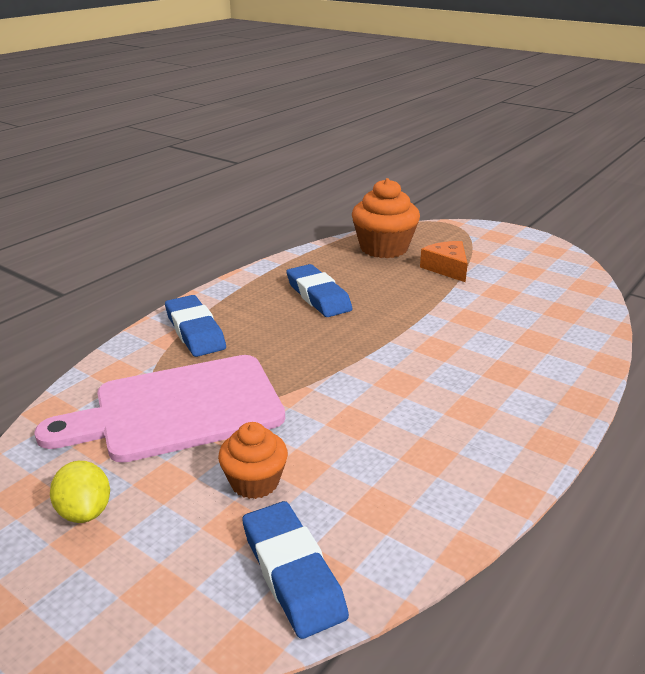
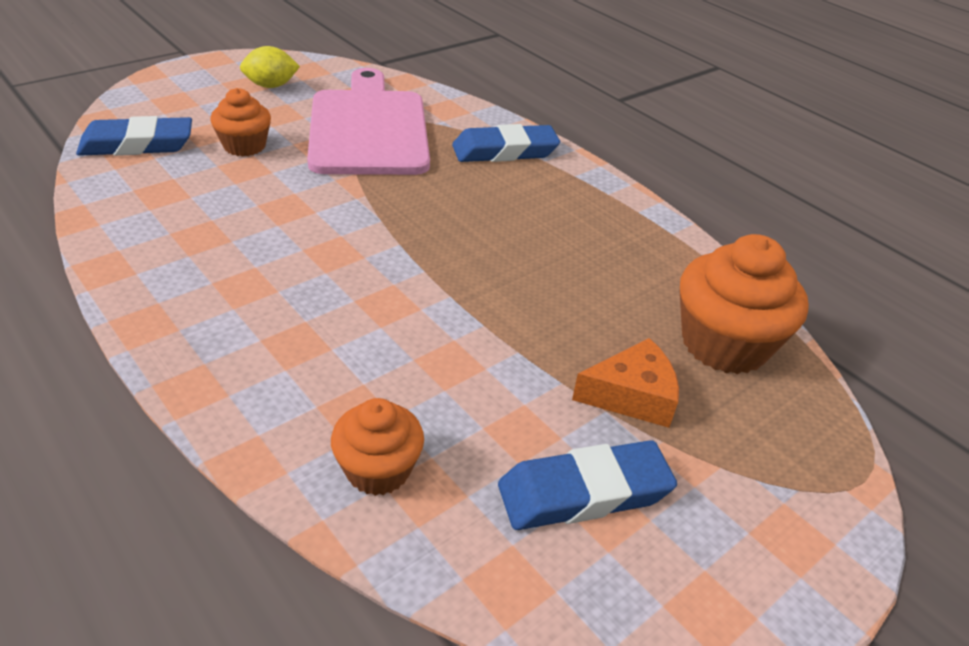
camera: 100 degrees right, 10 degrees up
(318, 296) = (563, 242): blue eraser -> blue eraser (584, 492)
(567, 325) = (378, 469): none -> orange cupcake

